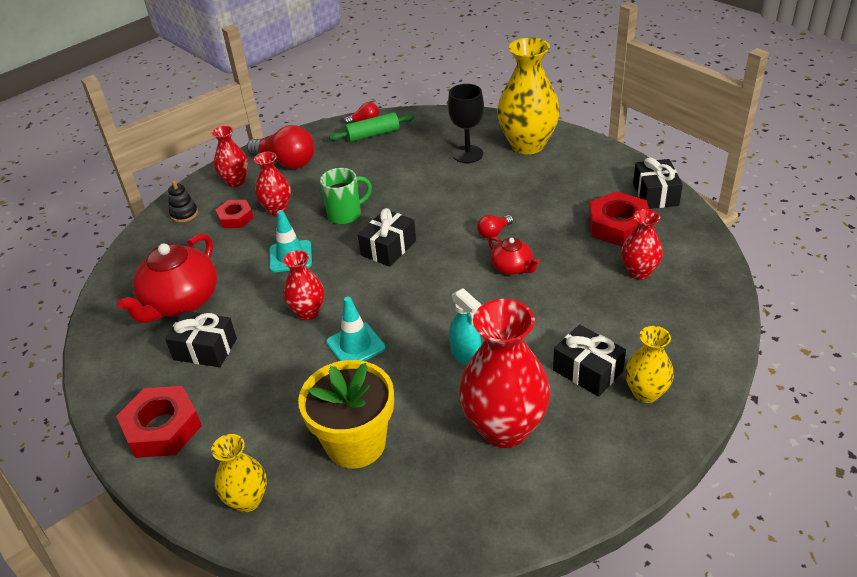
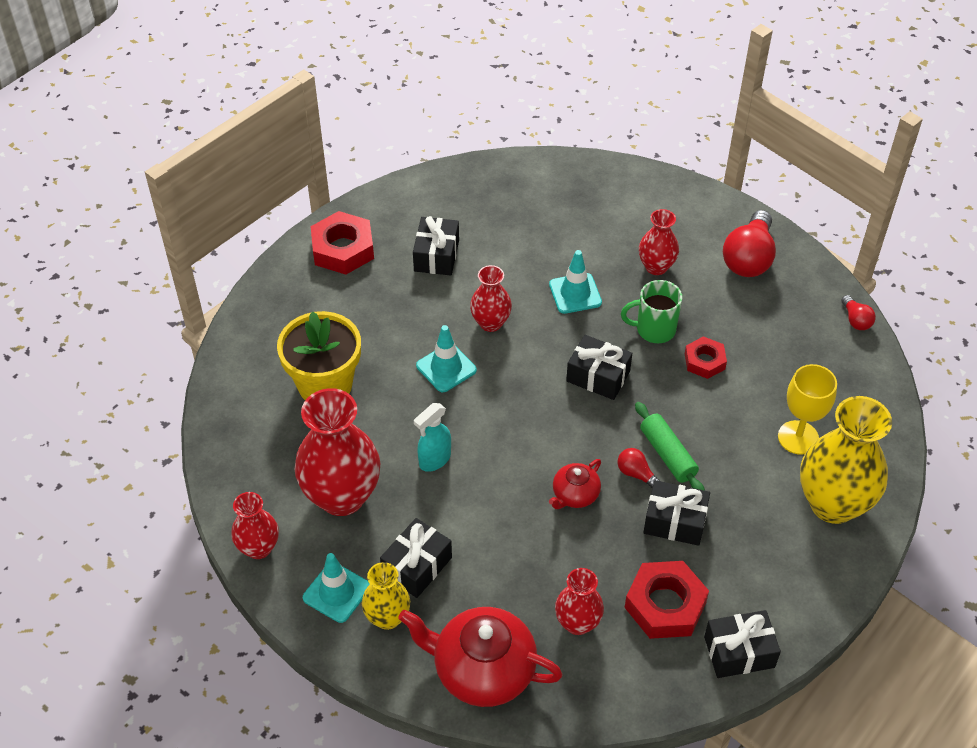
camera: 80 degrees right, 10 degrees up
(180, 302) = (499, 222): red teapot -> red teapot (482, 670)
(184, 214) = (637, 191): black stacking toy -> none
(235, 181) = (703, 220): red vase -> red vase (258, 548)
(235, 218) = (635, 234): red nut -> red nut (704, 361)
(247, 500) = (268, 321): yellow vase -> none
(346, 214) = (654, 329): green mug -> green mug turned 120 degrees clockwise
(373, 134) = (825, 333): green rolling pin -> green rolling pin (667, 454)
(468, 154) = (798, 437): black goblet -> yellow goblet
(541, 216) = (675, 521): none -> black gift
(621, 432) = (336, 592): none -> turquoise traffic cone

